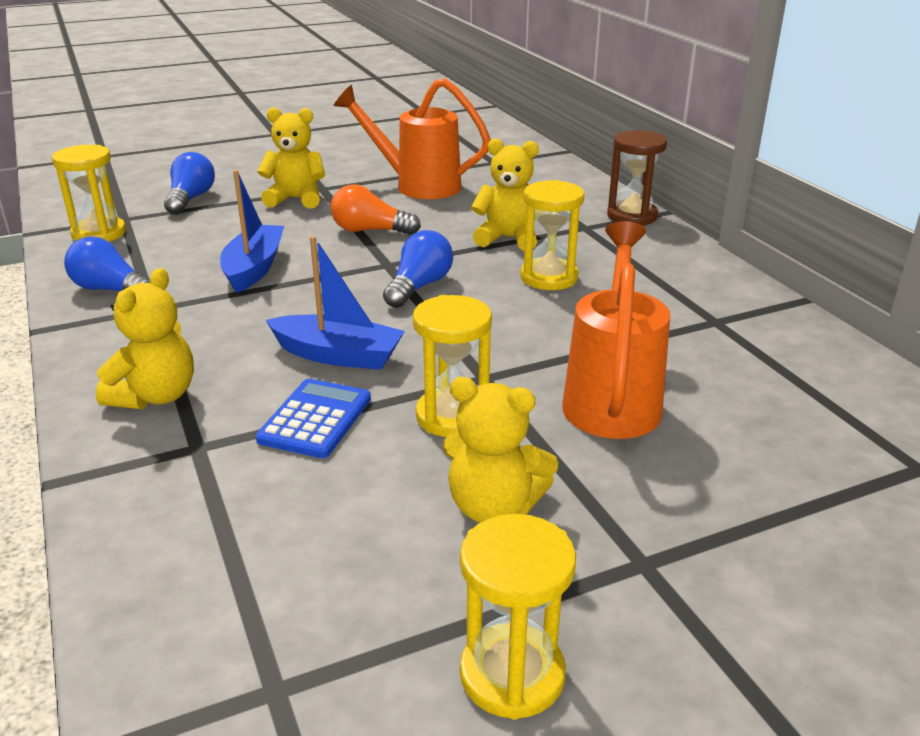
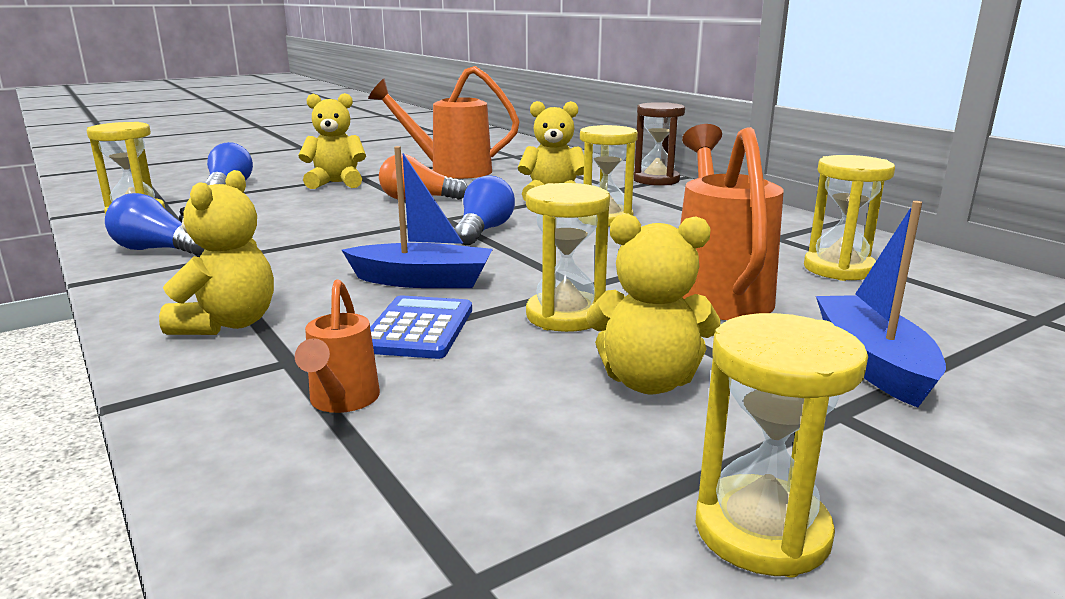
camera: 10 degrees left, 10 degrees down
(228, 500) = (342, 402): none -> orange watering can
(254, 268) = (310, 227): blue boat -> blue boat (872, 363)
(754, 376) = (838, 269): none -> yellow hourglass

